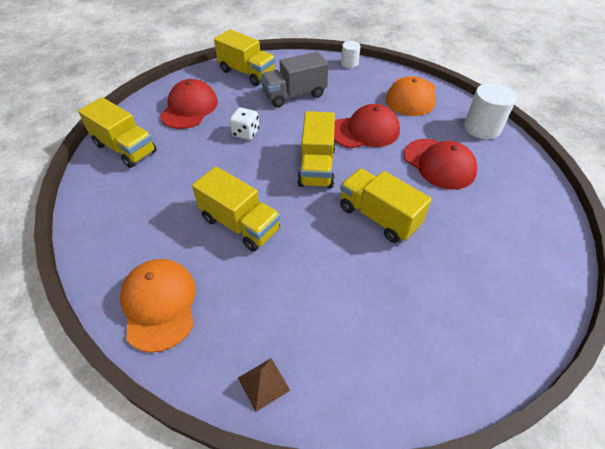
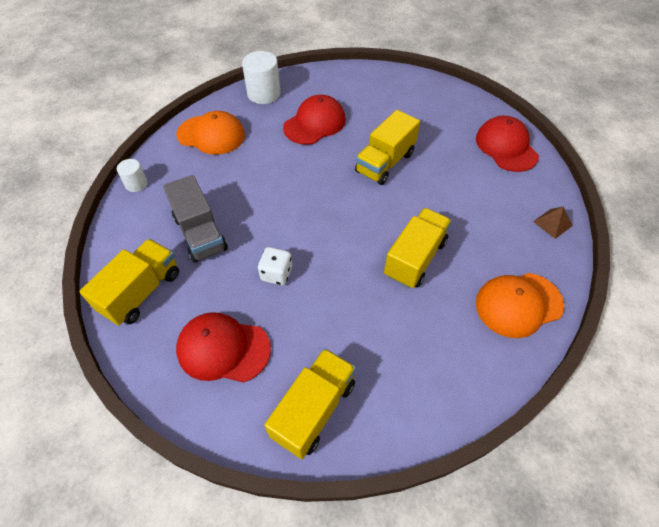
camera: 95 degrees left, 5 degrees up
(316, 166) = (327, 206): yellow truck -> none
(365, 131) = (270, 170): red cap -> red cap (506, 147)

